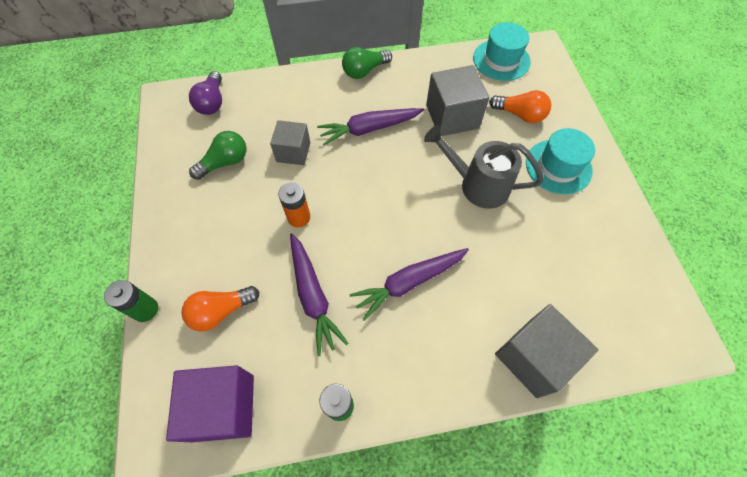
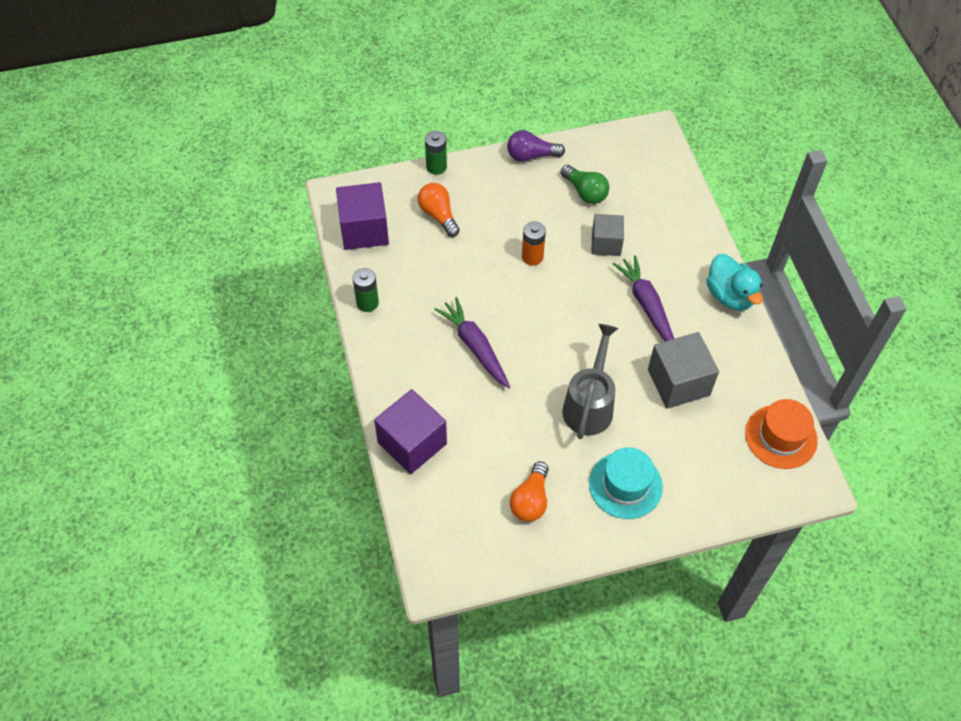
camera: 85 degrees right, 5 degrees down
(212, 102) = (657, 169): purple light bulb -> purple light bulb (531, 156)
(313, 296) = (456, 276): purple carrot -> none
(364, 71) = (730, 296): green light bulb -> turquoise duck
(501, 60) = (781, 436): turquoise hat -> orange hat
(520, 115) = (694, 451): orange light bulb -> orange light bulb (530, 500)
(533, 357) = (412, 443): grey cube -> purple cube

